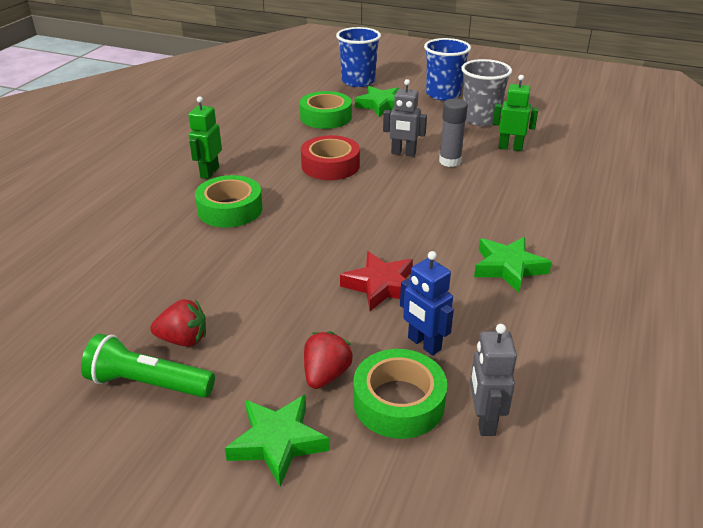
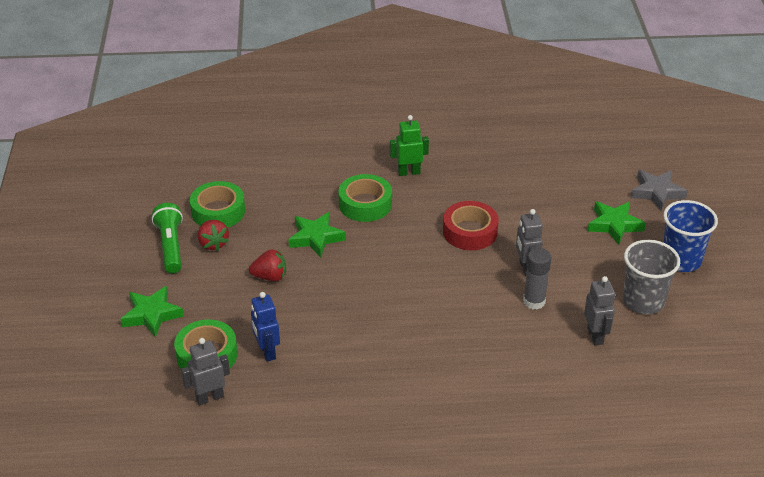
camera: 65 degrees right, 5 degrees up
(326, 117) = (557, 198): green tape -> green tape (218, 211)
(326, 375) = (214, 315): red strawberry -> red strawberry (270, 277)
(358, 81) = (656, 192): blue cup -> grey star
(381, 286) = (318, 312): red star -> none
(424, 344) = (267, 352): blue robot -> blue robot turned 45 degrees counterclockwise
(508, 268) = (384, 376): green star -> green star (316, 238)
(510, 148) = (595, 336): green robot -> grey robot

